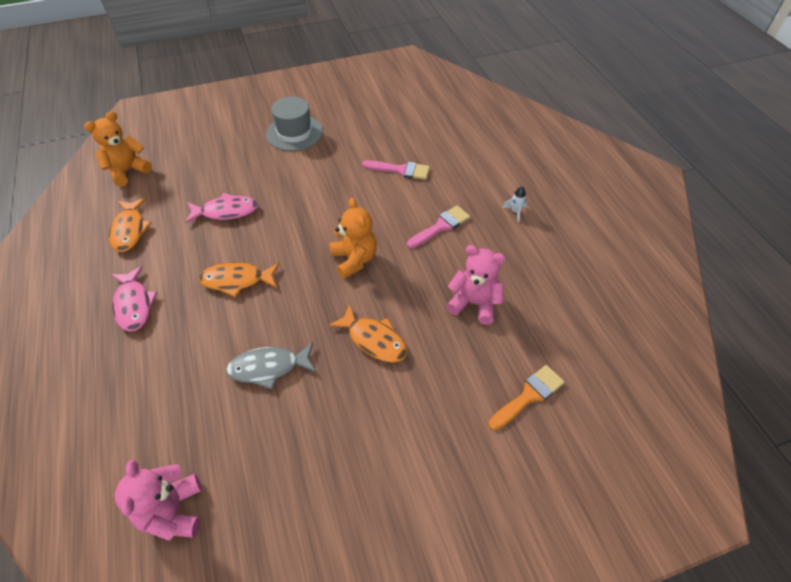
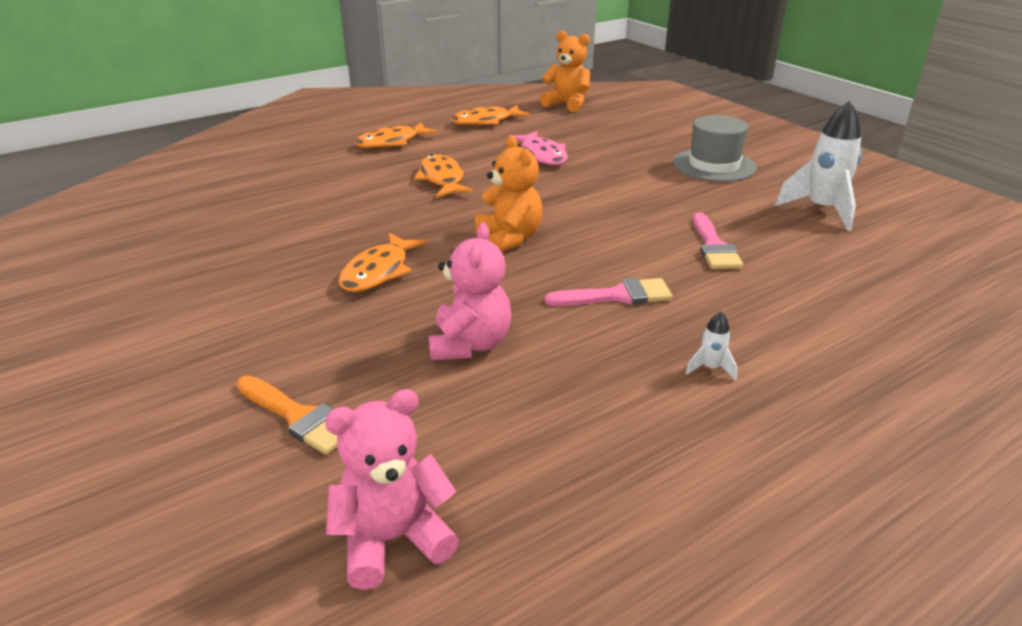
camera: 75 degrees right, 20 degrees down
(134, 304) = (392, 142): pink fish -> orange fish
(173, 511) = (162, 204): pink teddy bear -> pink teddy bear (392, 540)
(269, 367) = (326, 216): grey fish -> none
(354, 260) = (509, 239): orange teddy bear -> orange teddy bear turned 75 degrees counterclockwise
(376, 114) = (822, 210): none -> white rocket
(441, 226) = (617, 296): pink brush -> pink brush turned 45 degrees counterclockwise

